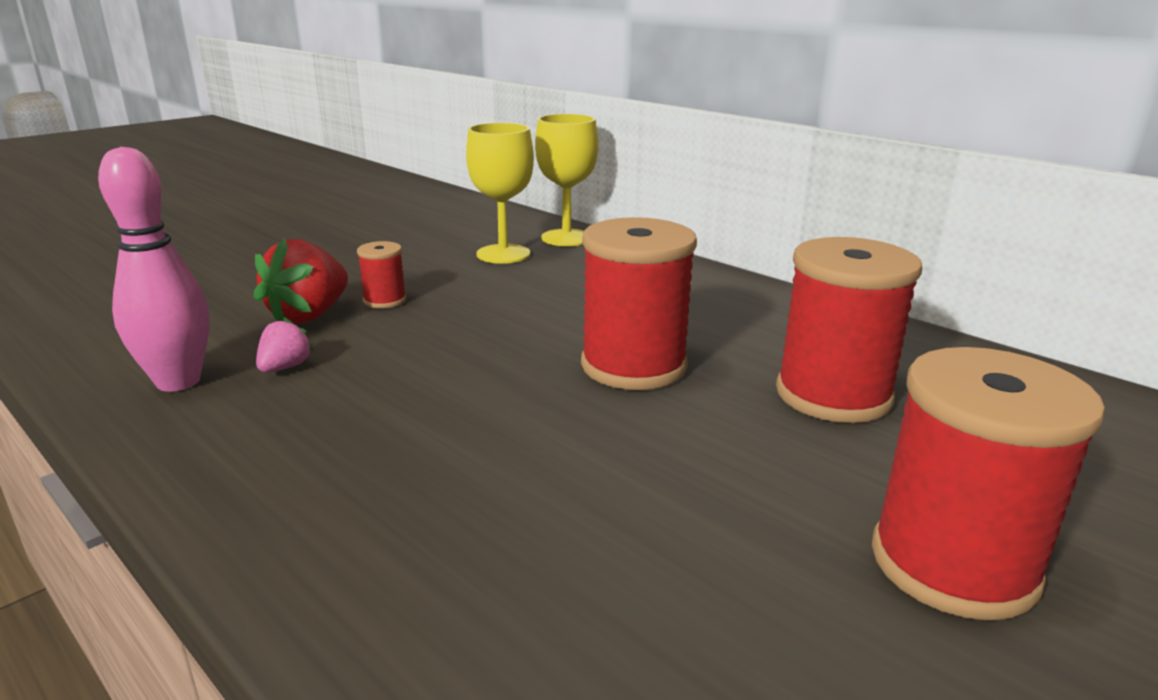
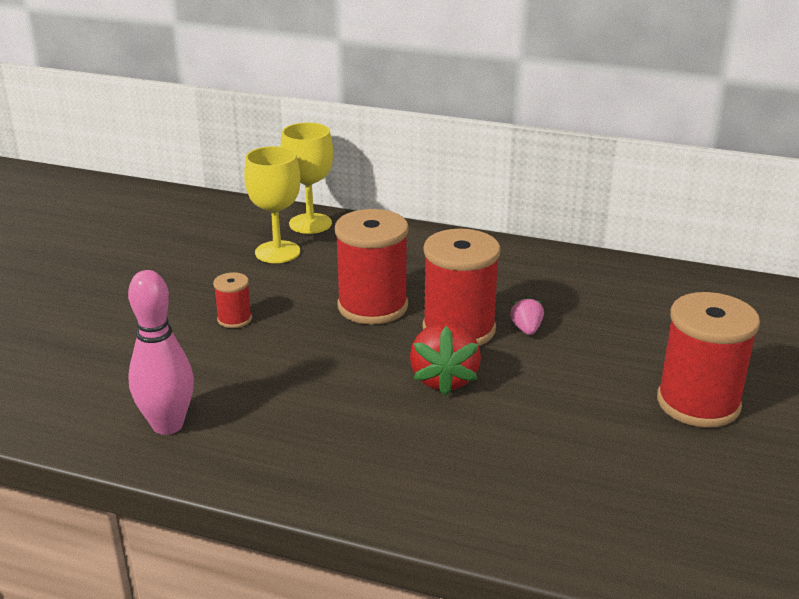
camera: 25 degrees left, 5 degrees up
(285, 367) = (230, 393): pink strawberry -> pink strawberry (526, 329)
(309, 315) = (193, 347): red strawberry -> red strawberry (444, 379)
(833, 395) = (587, 319): red spool -> red spool (372, 306)

